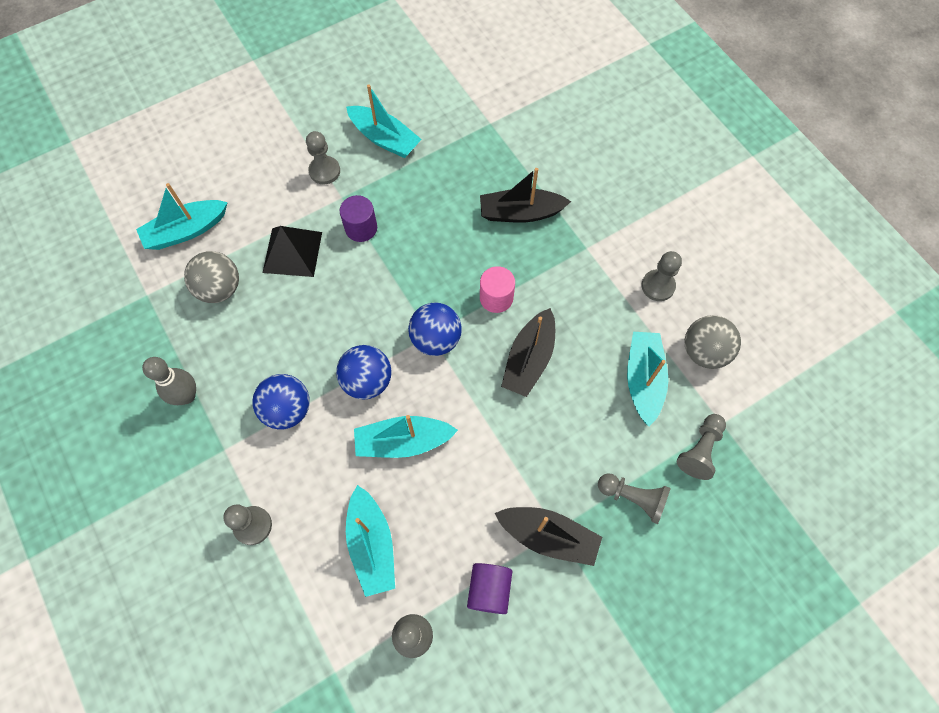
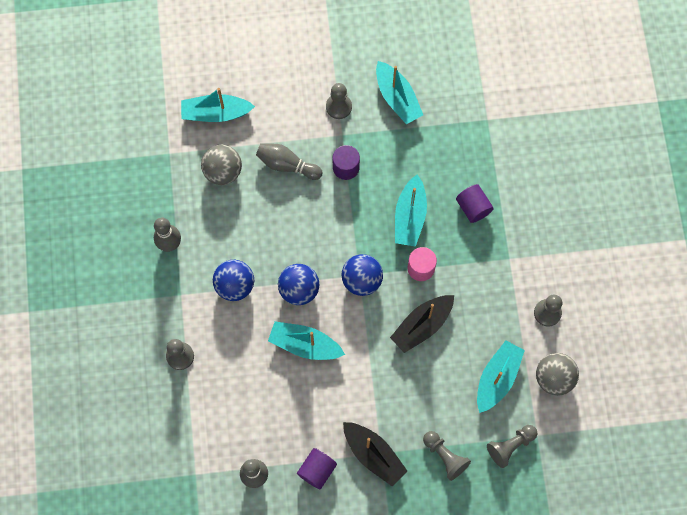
camera: 25 degrees right, 5 degrees up
(292, 252) = (287, 165): black pyramid -> grey bowling pin
(372, 544) = (253, 405): turquoise boat -> turquoise boat (410, 216)
(520, 213) = (473, 208): black boat -> purple cylinder

